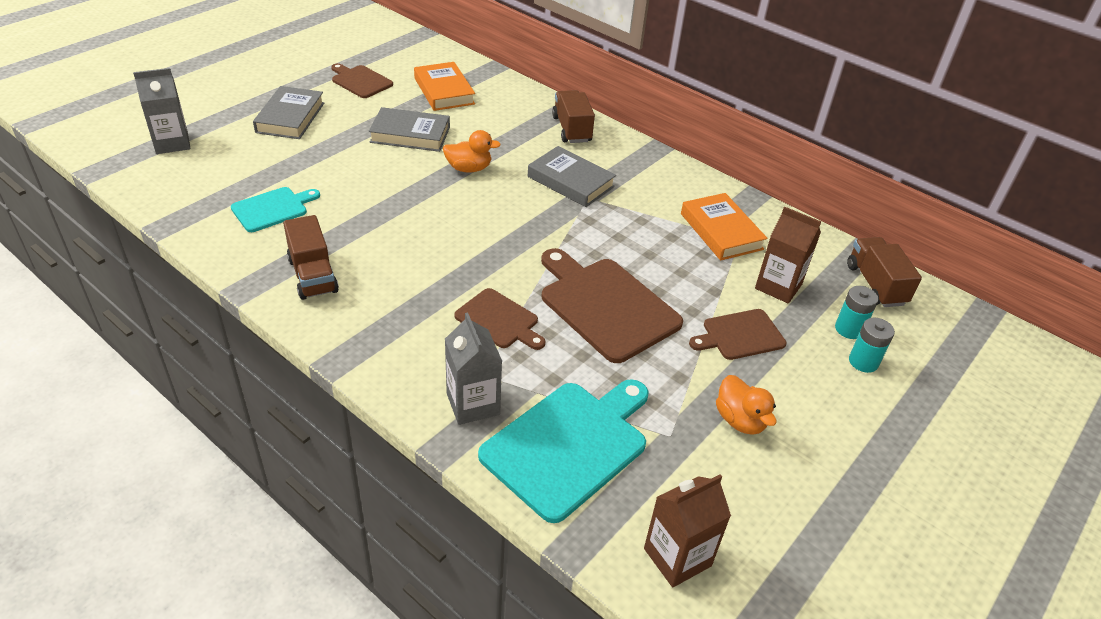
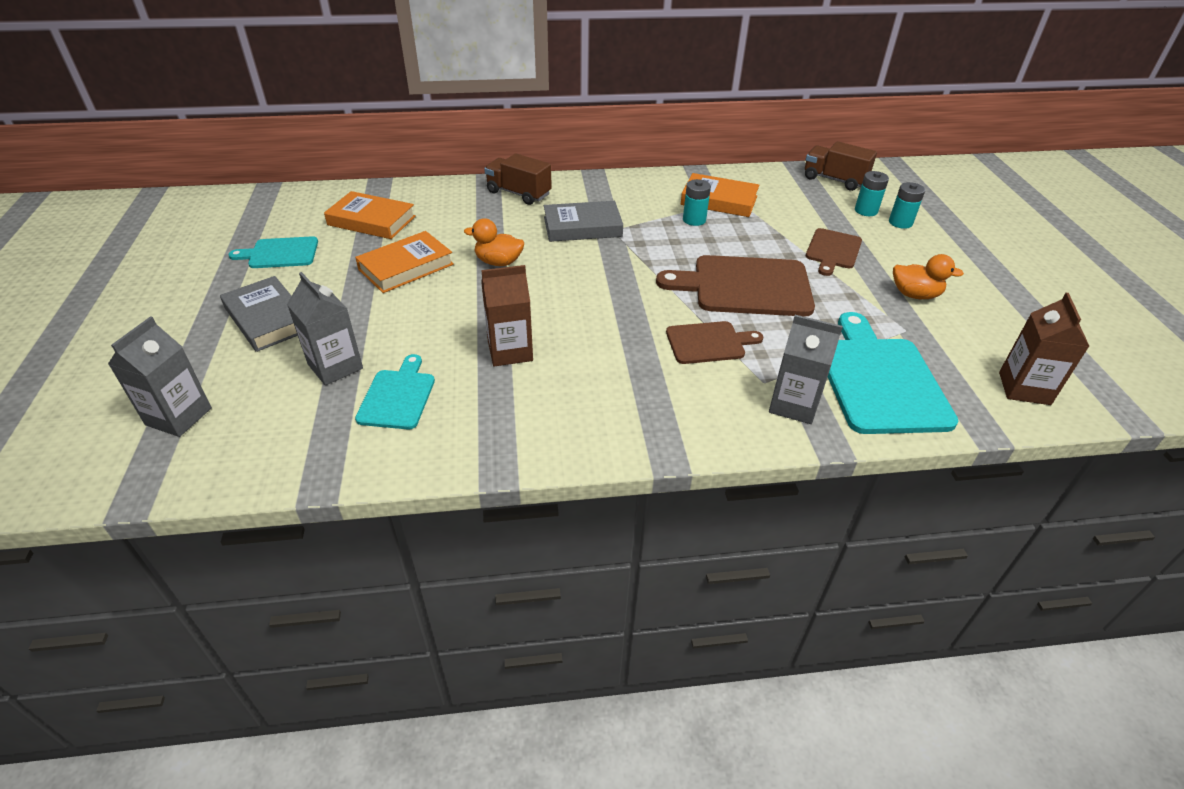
camera: 45 degrees left, 0 degrees up
(274, 169) = (335, 366): none -> grey carton
(313, 275) = (532, 417): brown truck -> none
(360, 81) = (280, 253): brown cutting board -> turquoise cutting board
(410, 135) = (406, 267): grey book -> orange book
(469, 168) = (498, 262): orange duck -> orange duck turned 120 degrees counterclockwise
(667, 232) = (694, 220): none -> turquoise battery
(778, 286) = (799, 211): brown carton -> brown carton (510, 351)

